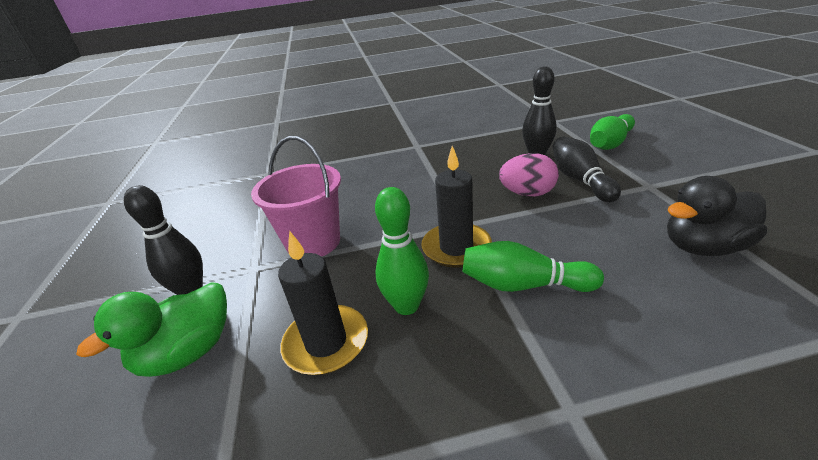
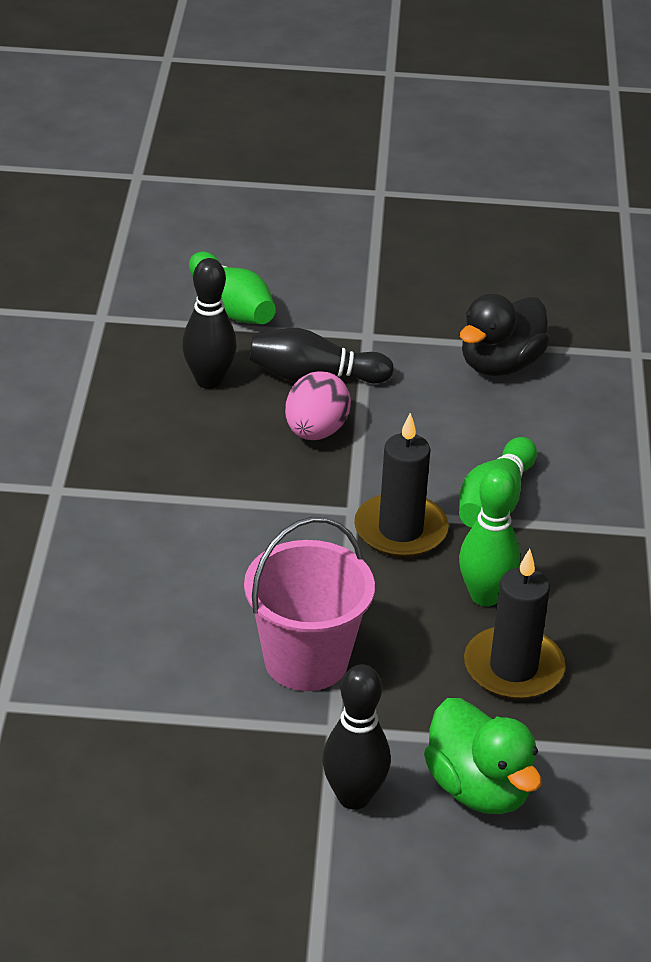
camera: 80 degrees left, 5 degrees up
(703, 247) = (500, 364): black duck -> black duck turned 45 degrees clockwise

